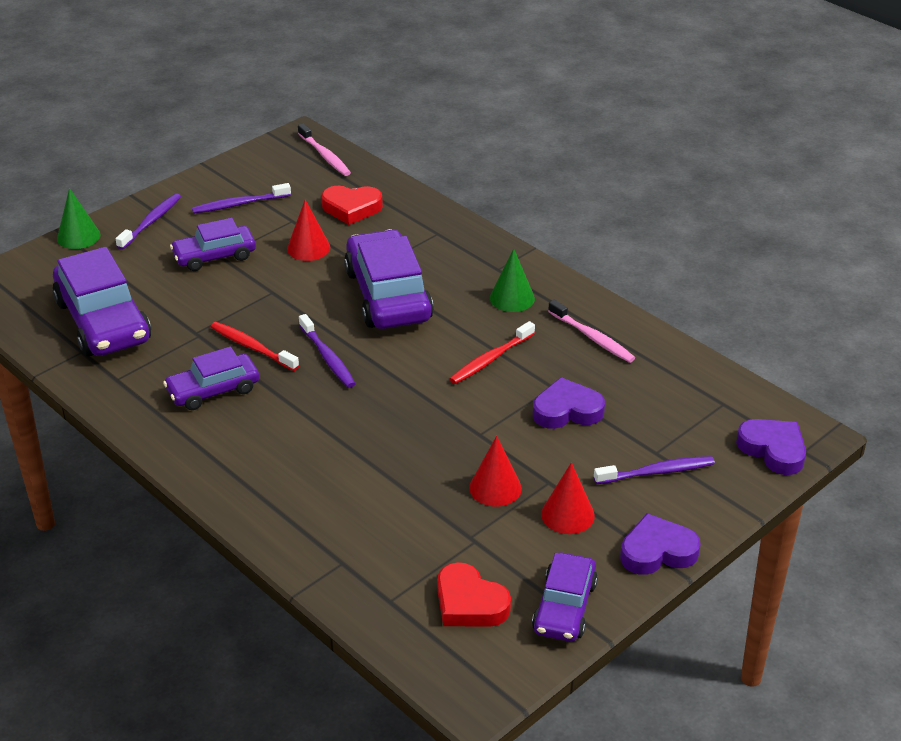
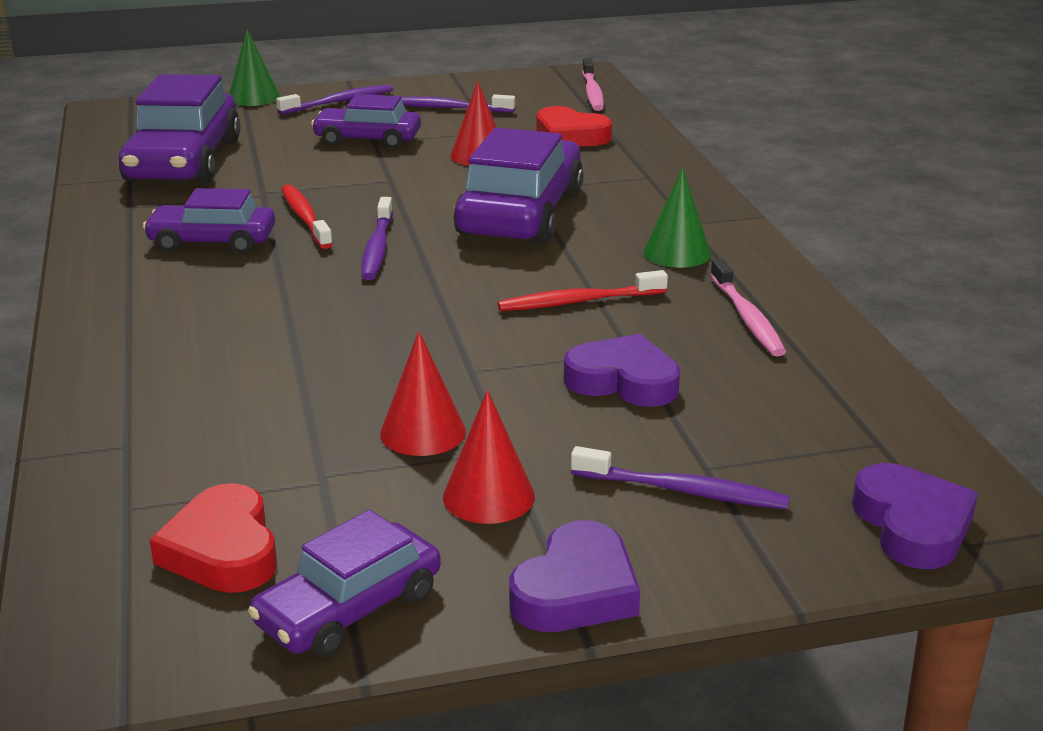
camera: 30 degrees right, 10 degrees down
(657, 551) = (576, 590): purple heart -> purple heart turned 105 degrees clockwise

